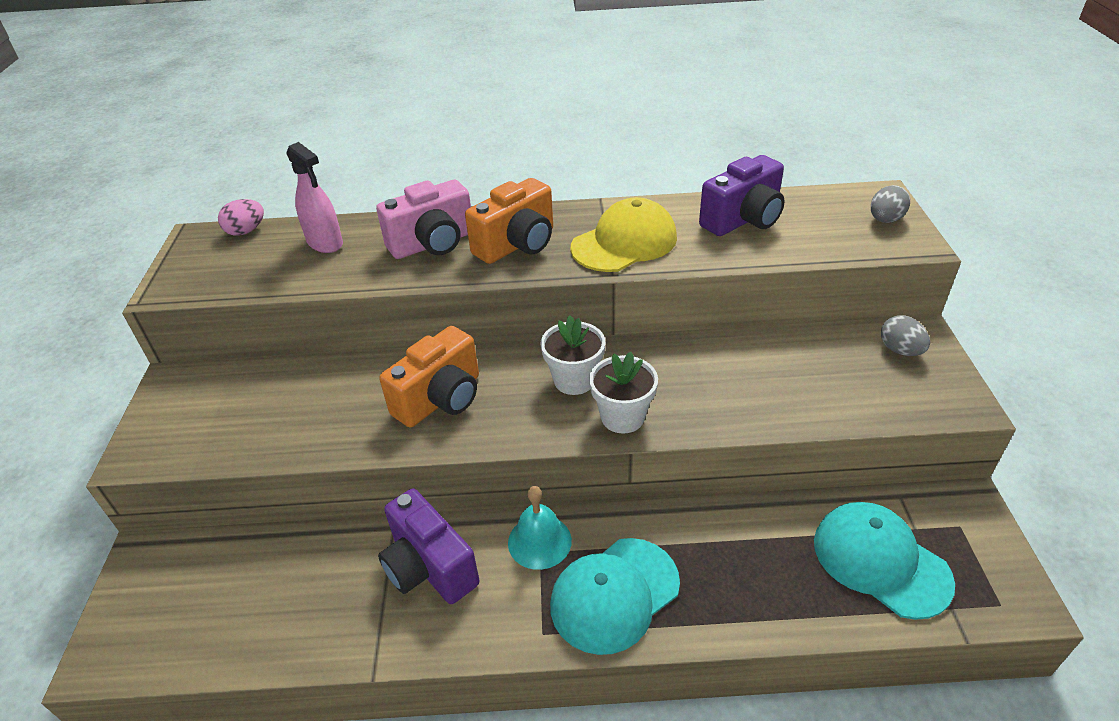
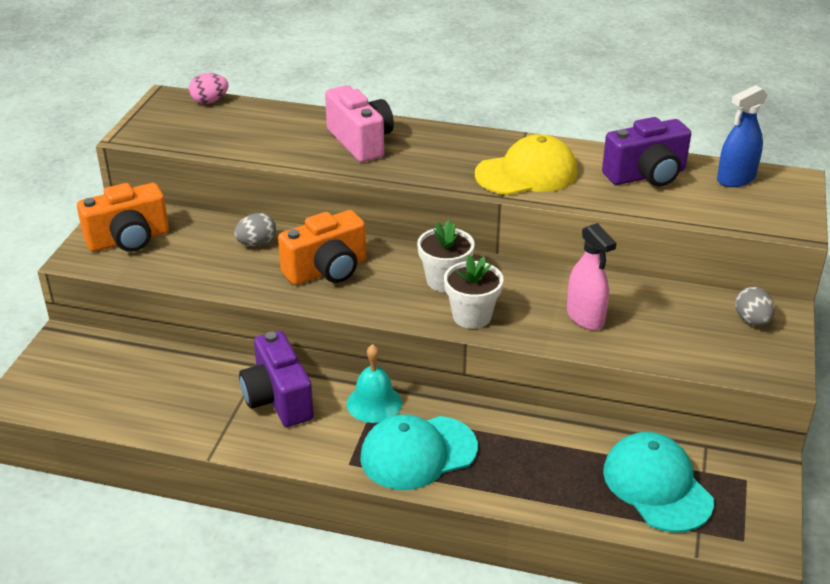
camera: 15 degrees right, 5 degrees down
(325, 243) = (271, 123): pink spray bottle -> pink spray bottle (585, 317)
(433, 244) = (360, 142): pink camera -> pink camera turned 105 degrees counterclockwise
(517, 245) = (432, 157): orange camera -> orange camera (129, 240)
(828, 205) = (736, 179): none -> blue spray bottle
(885, 220) = (781, 202): grey egg -> grey egg (256, 243)

